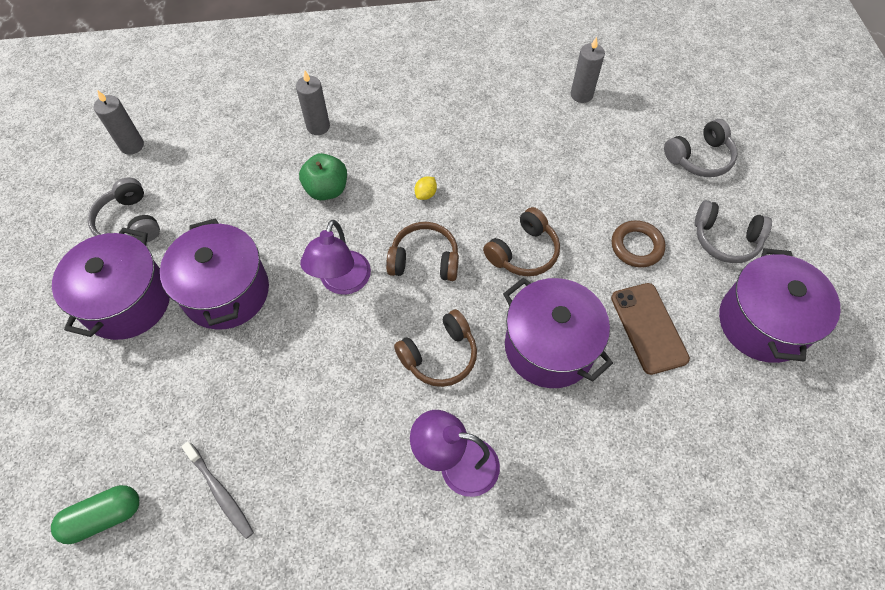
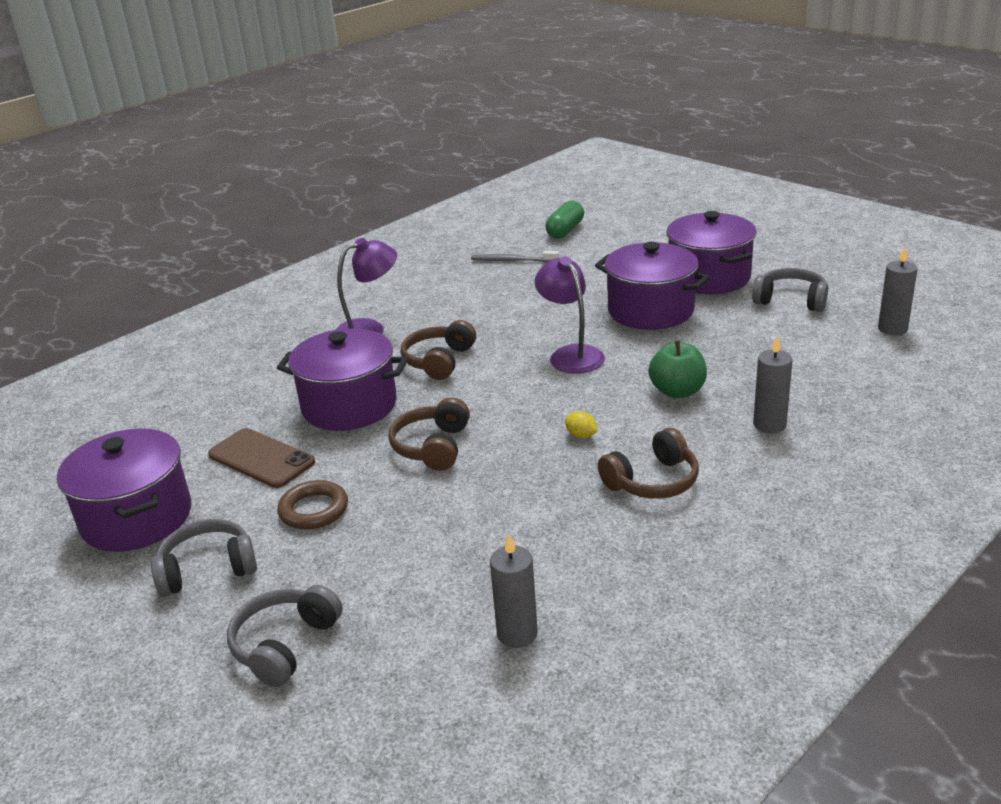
camera: 145 degrees right, 30 degrees down
(424, 260) = (520, 397): brown headphones -> brown headphones (652, 481)
(426, 194) = (581, 436): yellow lemon -> yellow lemon turned 45 degrees counterclockwise

